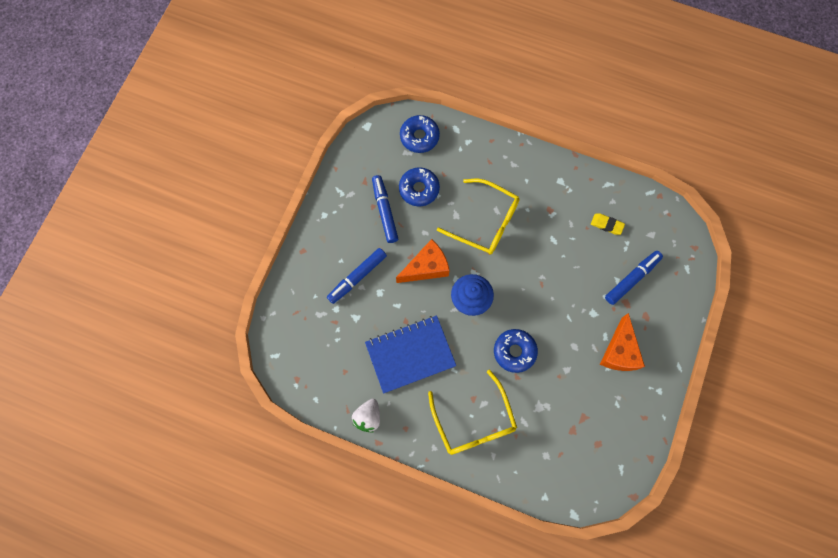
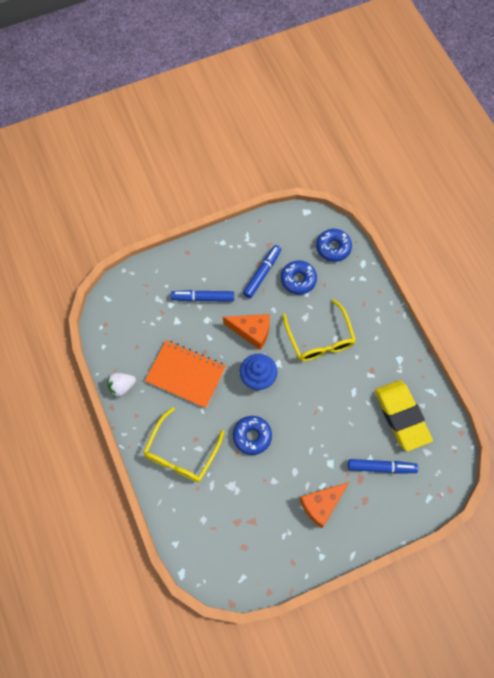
camera: 45 degrees right, 5 degrees down
(410, 354) = (186, 374): blue notebook -> orange notebook
(606, 225) = (401, 416): yellow eraser -> yellow eraser, size x2.43

